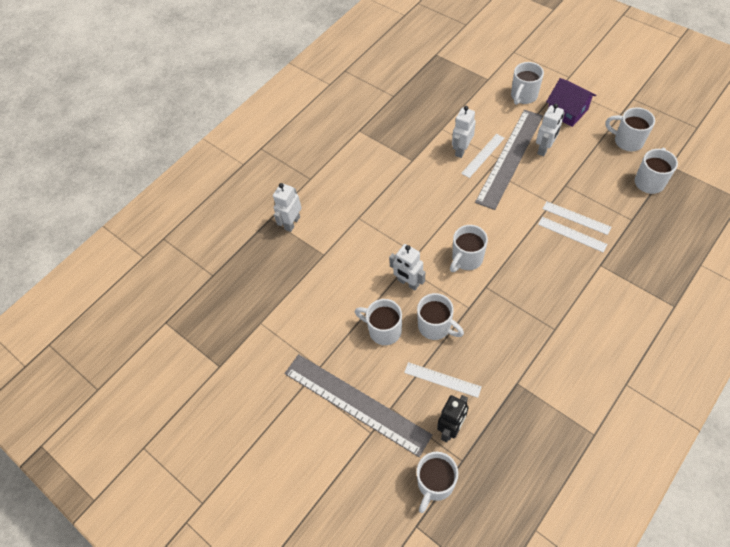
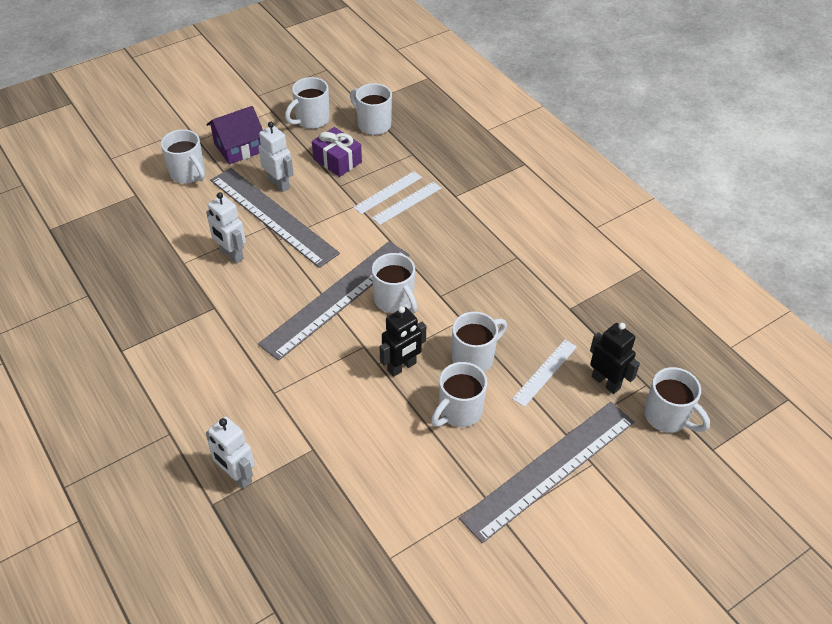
camera: 80 degrees left, 10 degrees down
(408, 283) = (402, 367): white robot -> black robot
(452, 223) = (336, 298): none -> grey ruler
(483, 155) = (253, 238): white ruler -> none
(591, 174) = (337, 160): none -> purple gift

